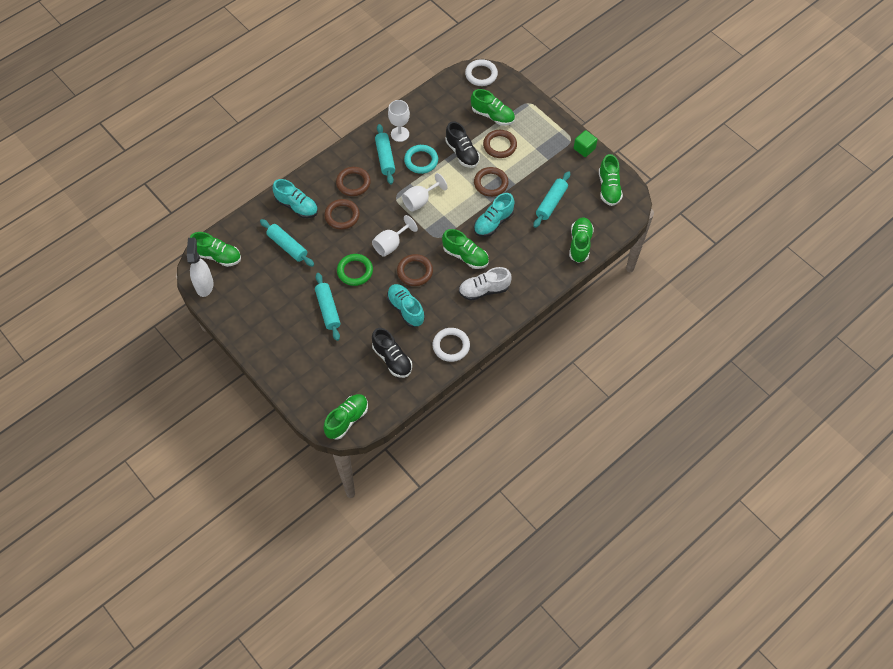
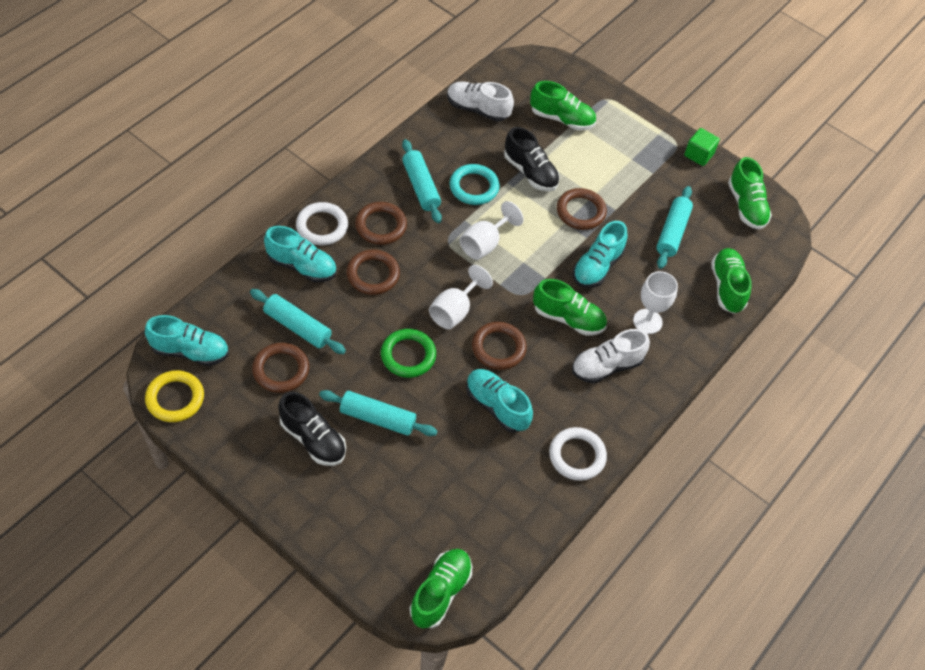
camera: 15 degrees left, 5 degrees down
(204, 285) = (175, 398): white spray bottle -> yellow ring
(218, 256) = (190, 351): green shoe -> turquoise shoe
(328, 309) = (378, 418): turquoise rolling pin -> turquoise rolling pin turned 45 degrees counterclockwise
(392, 359) = (492, 486): black shoe -> black shoe (313, 439)
(400, 134) = (435, 152): white goblet -> white goblet (647, 321)
(435, 105) = (477, 109): none -> white shoe
(481, 74) = (533, 65): white ring -> white ring (322, 226)
(499, 145) = (581, 158): brown ring -> brown ring (281, 370)

